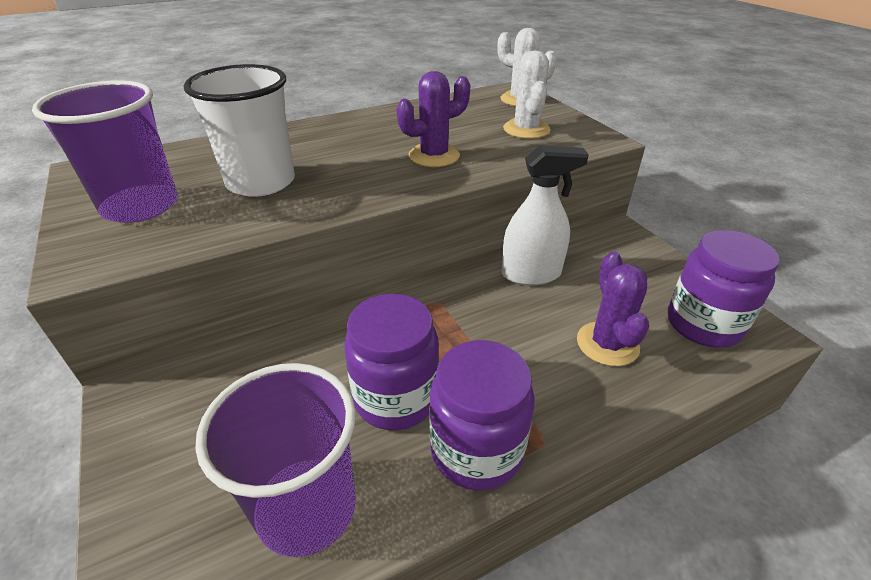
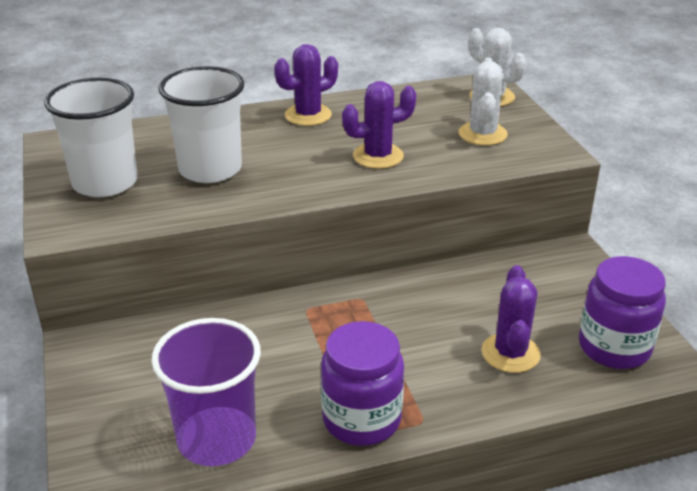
camera: 10 degrees right, 5 degrees down
(140, 206) = (105, 183): purple cup -> white cup
(355, 126) = (308, 115): none -> purple cactus
(396, 397) = (303, 373): purple jar -> none
(531, 274) = (460, 282): white spray bottle -> none

